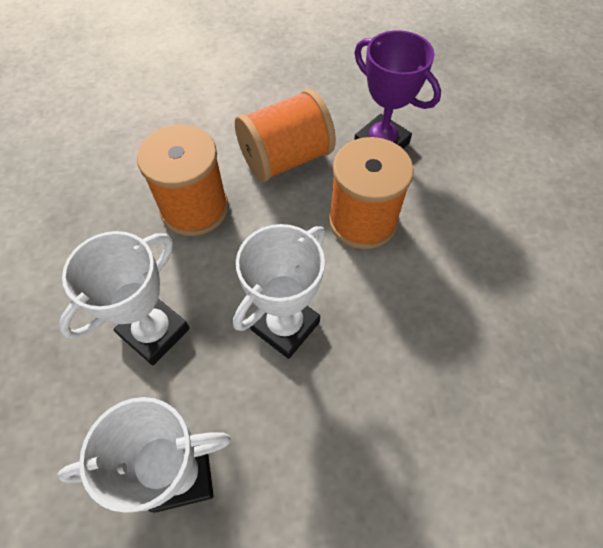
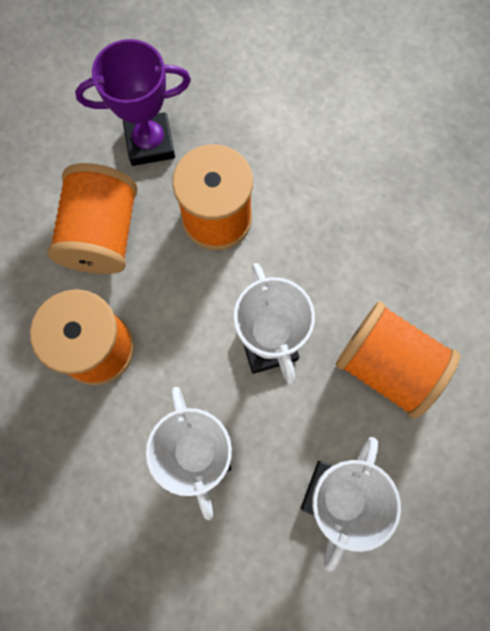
camera: 55 degrees left, 15 degrees up
(342, 444) = (386, 365): none -> orange spool

